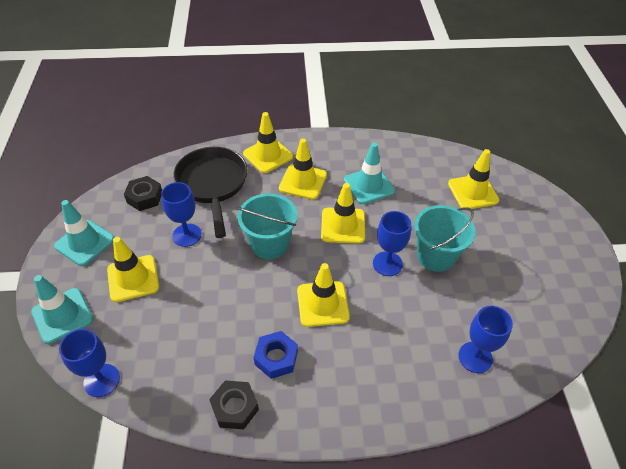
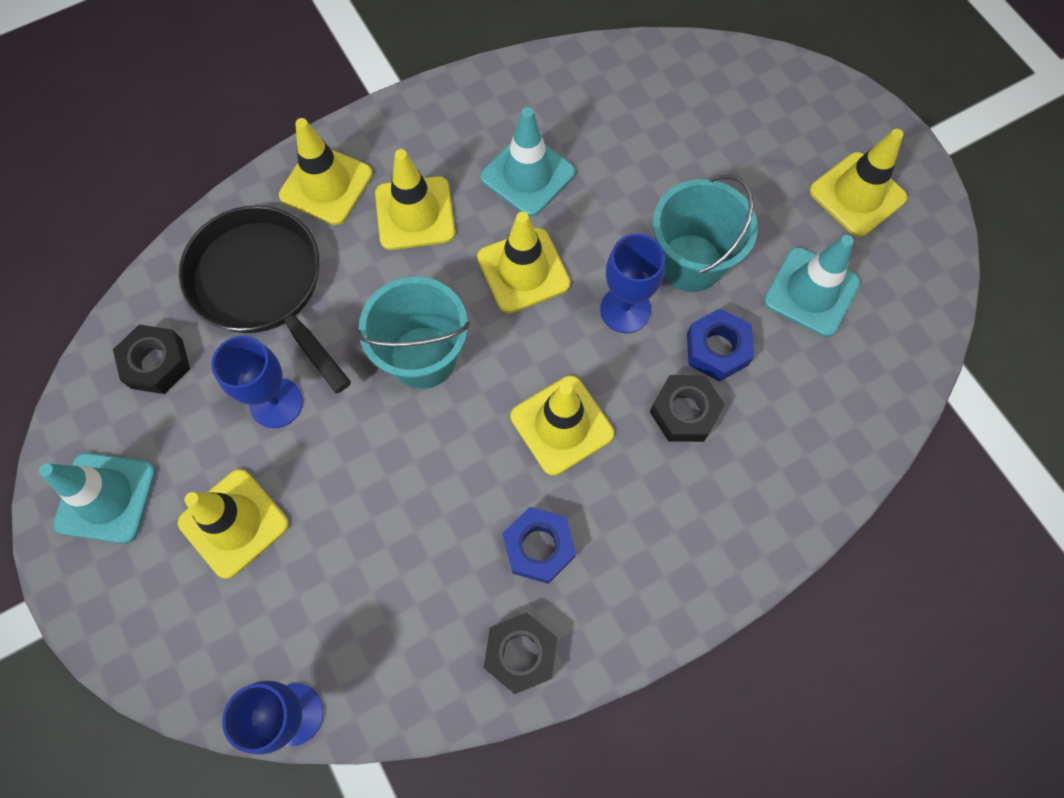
camera: 25 degrees left, 20 degrees up
(62, 315) = (157, 643): turquoise traffic cone -> turquoise traffic cone (811, 292)
(394, 326) = (684, 412): none -> black nut
(429, 303) = (717, 349): none -> blue nut
(473, 192) = (696, 118): yellow traffic cone -> yellow traffic cone (857, 195)
(475, 357) = (817, 408): blue goblet -> none

